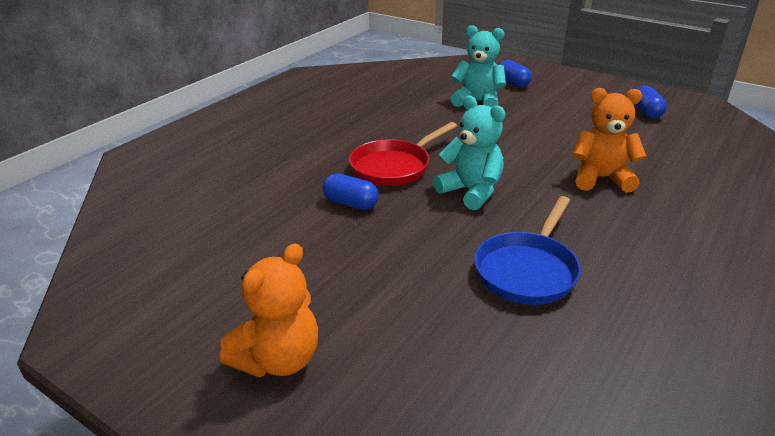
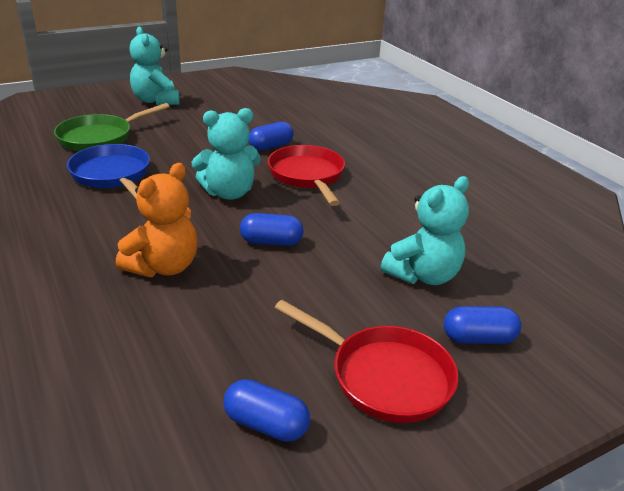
camera: 115 degrees right, 0 degrees up
(278, 360) = (156, 101): orange teddy bear -> turquoise teddy bear
(459, 338) = (100, 138): none -> green pan
(513, 152) = (271, 242): none -> blue capsule
(574, 96) = (384, 376): none -> red pan

